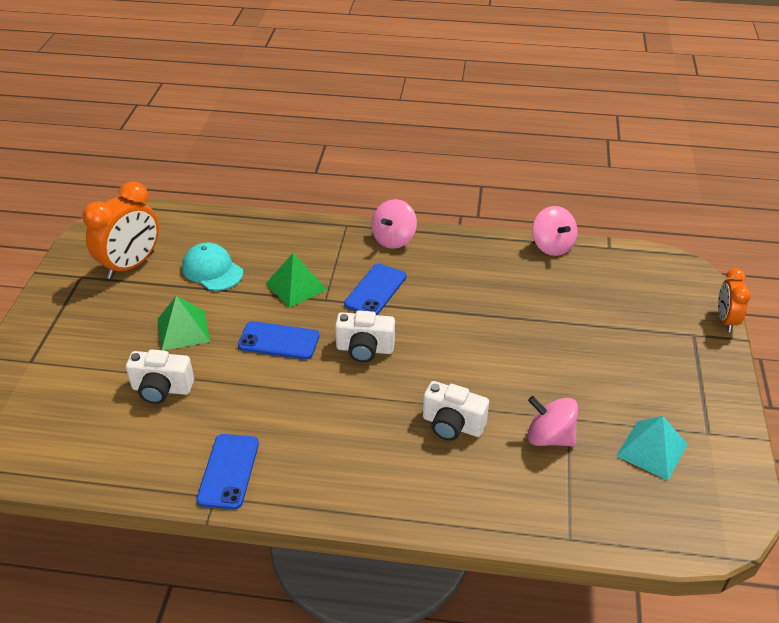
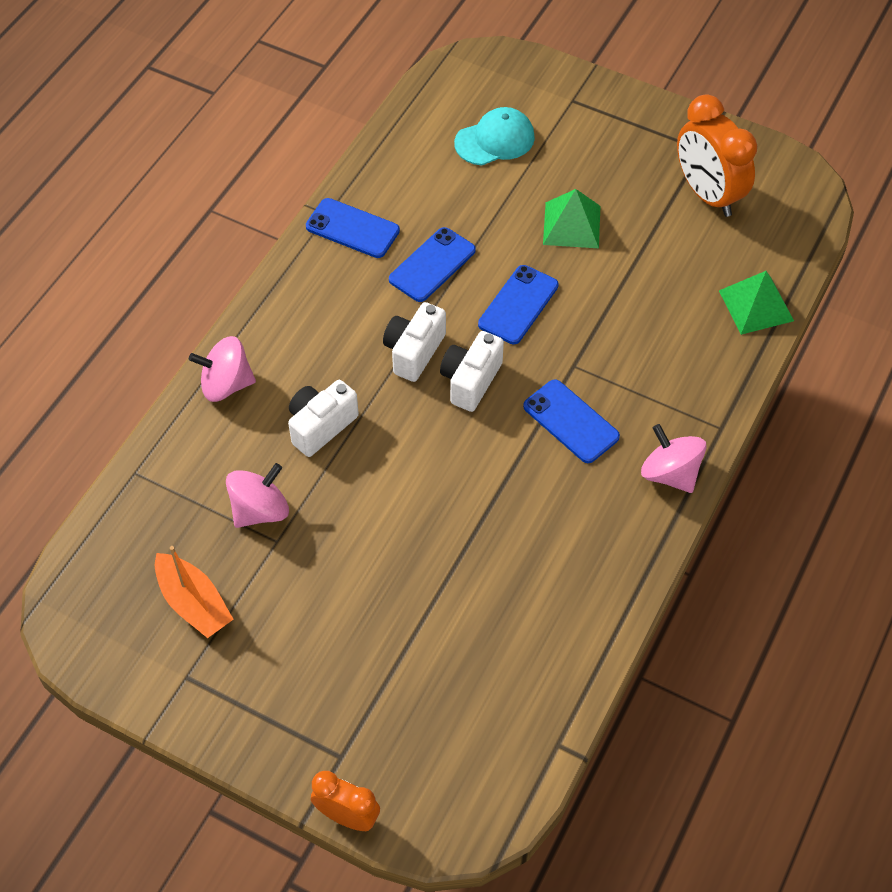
camera: 110 degrees right, 15 degrees up
(161, 389) = (486, 195): white camera -> white camera (414, 352)
(212, 270) = (671, 268): turquoise cap -> turquoise cap (495, 140)
(254, 403) = (432, 265): none -> blue phone
(296, 286) = (609, 342): green pyramid -> green pyramid (756, 305)
(552, 246) = (587, 666): pink spinning top -> pink spinning top (226, 384)
(652, 450) = (194, 603): turquoise pyramid -> orange boat

